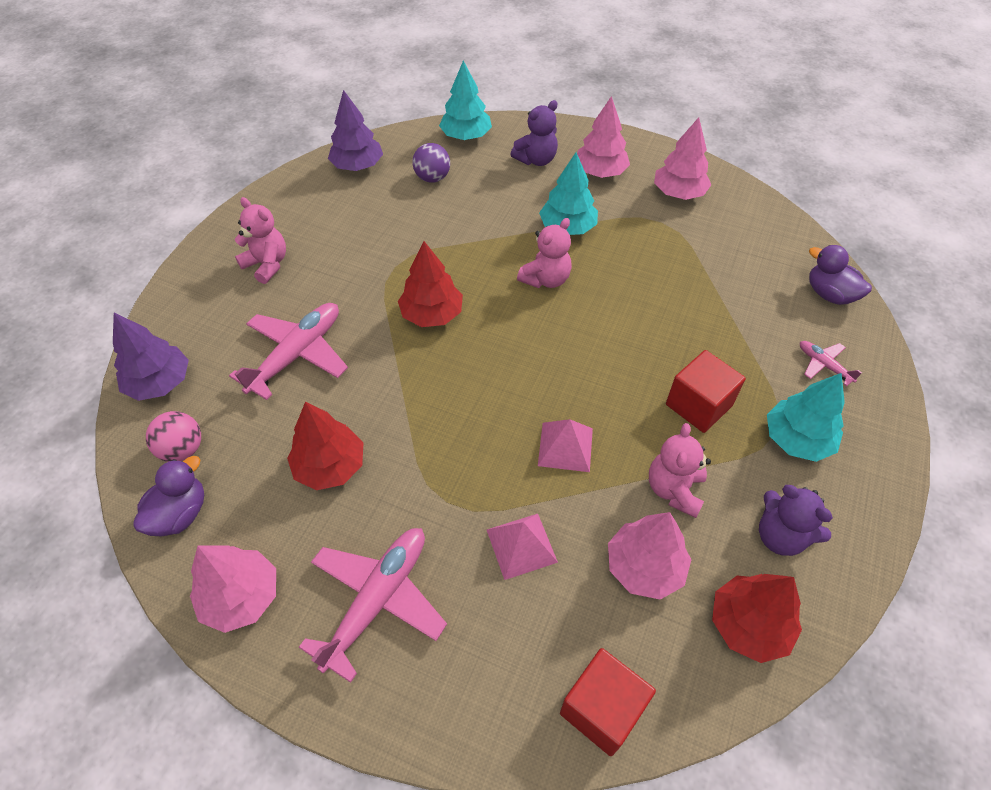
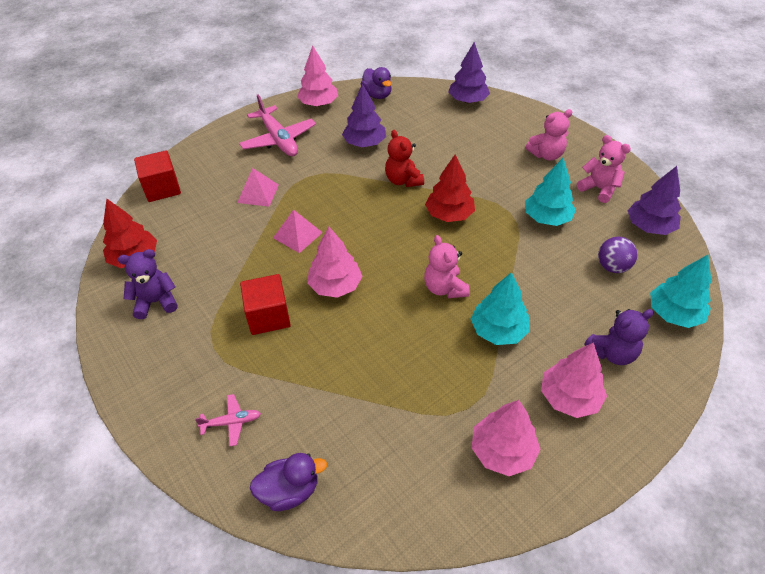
camera: 120 degrees right, 5 degrees down
(183, 449) = (415, 101): pink ball -> none
(297, 354) = (454, 150): pink plane -> none
(330, 466) = (365, 143): red tree -> purple tree
(393, 383) = (403, 180): none -> red teddy bear
(536, 160) = (612, 353): purple teddy bear -> purple teddy bear turned 105 degrees counterclockwise
(644, 567) = (201, 233): pink tree -> pink tree (335, 286)
(674, 489) = (227, 269): pink teddy bear -> pink teddy bear (599, 189)
(796, 439) = (197, 356): turquoise tree -> turquoise tree (547, 218)

